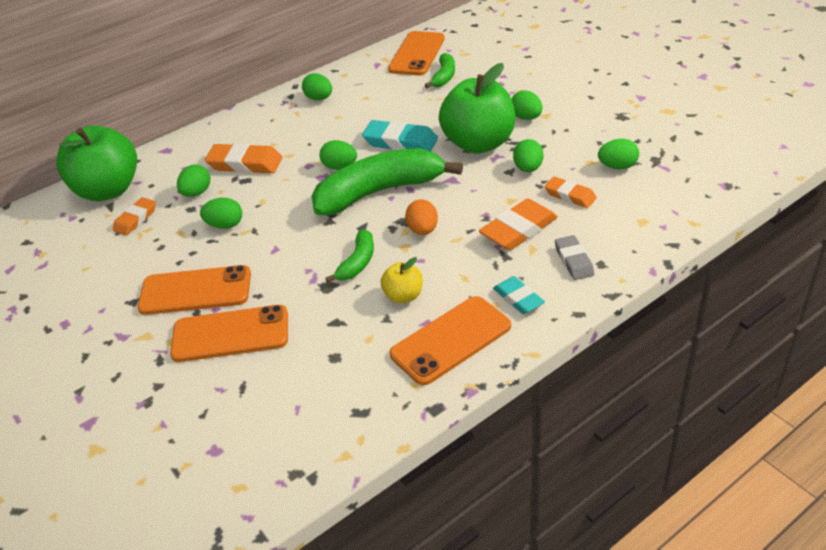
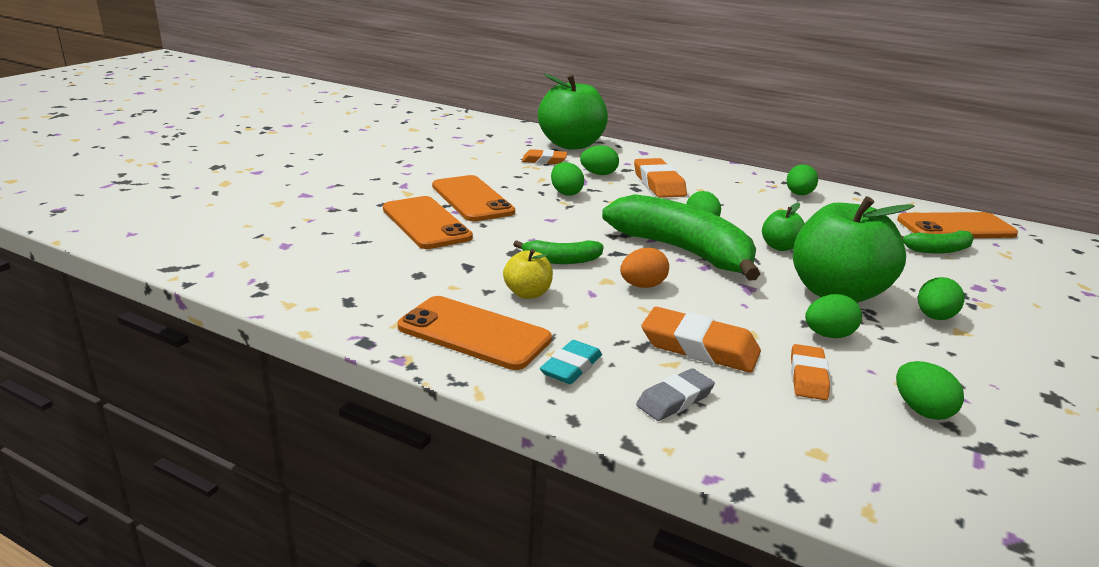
camera: 60 degrees right, 15 degrees down
(400, 142) = (780, 247): turquoise eraser -> green apple

